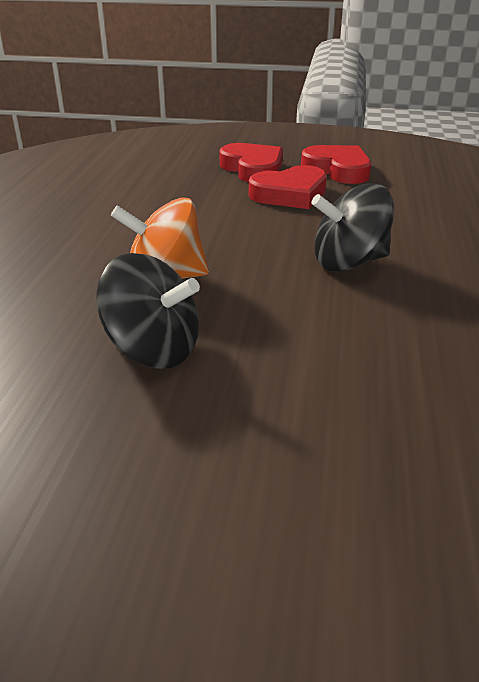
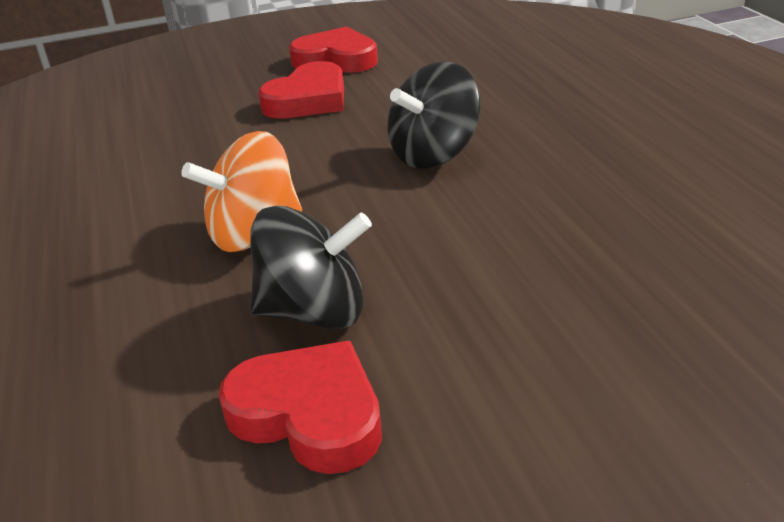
camera: 25 degrees left, 0 degrees up
(253, 169) = (240, 82): red heart -> red heart (309, 414)

